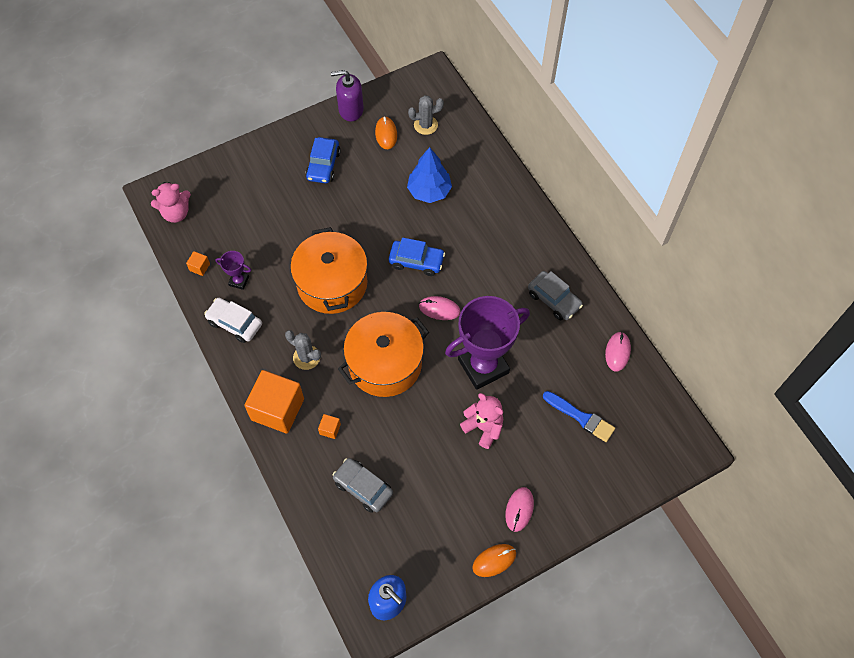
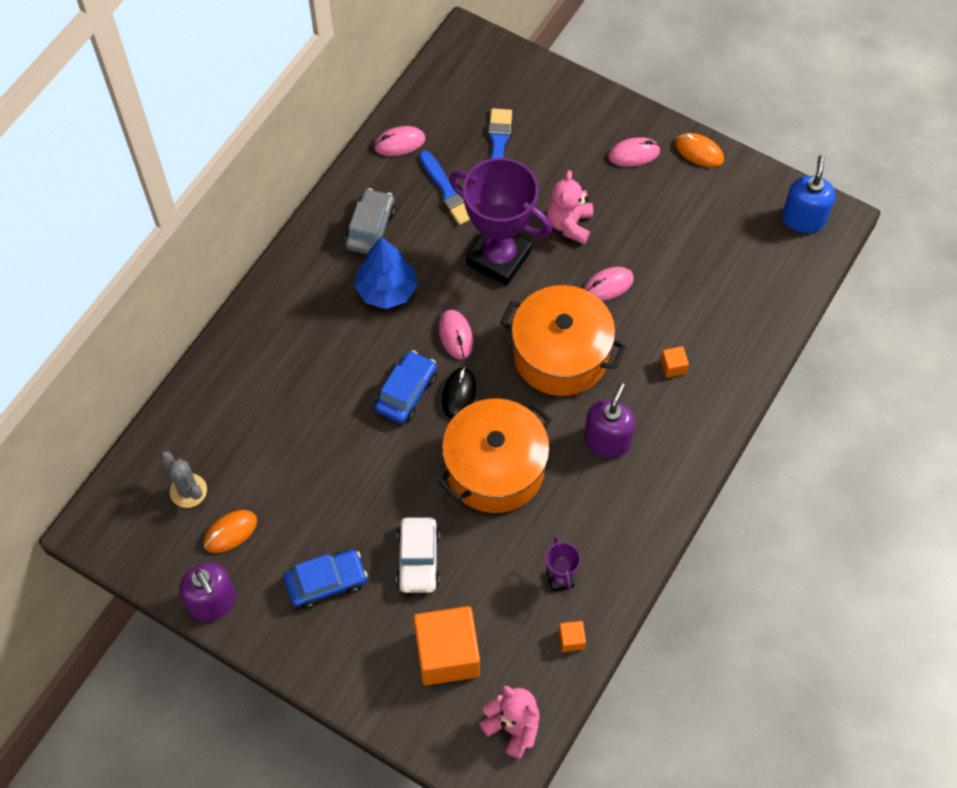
camera: 120 degrees left, 0 degrees up
(235, 323) = (618, 546): white car -> white car (418, 559)
(277, 409) = (688, 432): orange cube -> orange cube (447, 654)
(306, 357) = (607, 440): grey cactus -> purple soap dispenser
(363, 488) = (712, 300): grey car -> none
(396, 289) = (459, 394): none -> black mouse
(416, 261) = (406, 392): blue car -> blue car turned 45 degrees clockwise
(418, 424) = (608, 285): none -> pink mouse
(429, 191) = (294, 431): blue tree -> blue tree (387, 290)
(557, 362) = (448, 191): none -> blue brush

